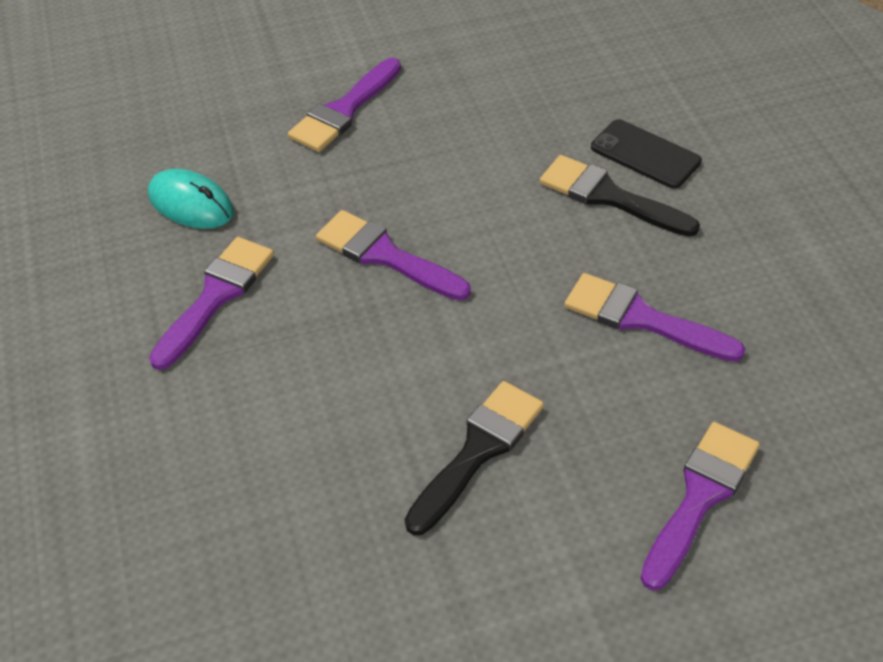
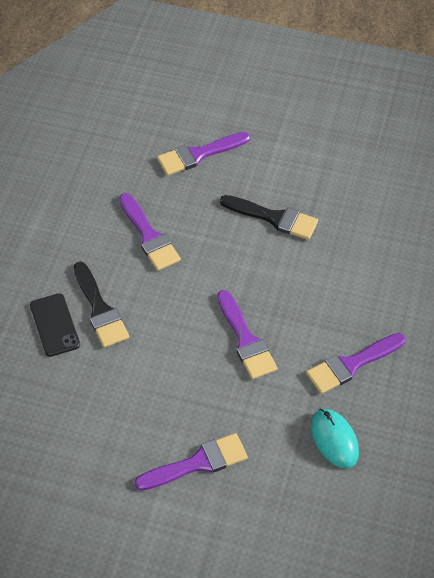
camera: 150 degrees left, 5 degrees up
(478, 450) = (274, 218): black brush -> black brush turned 135 degrees counterclockwise

